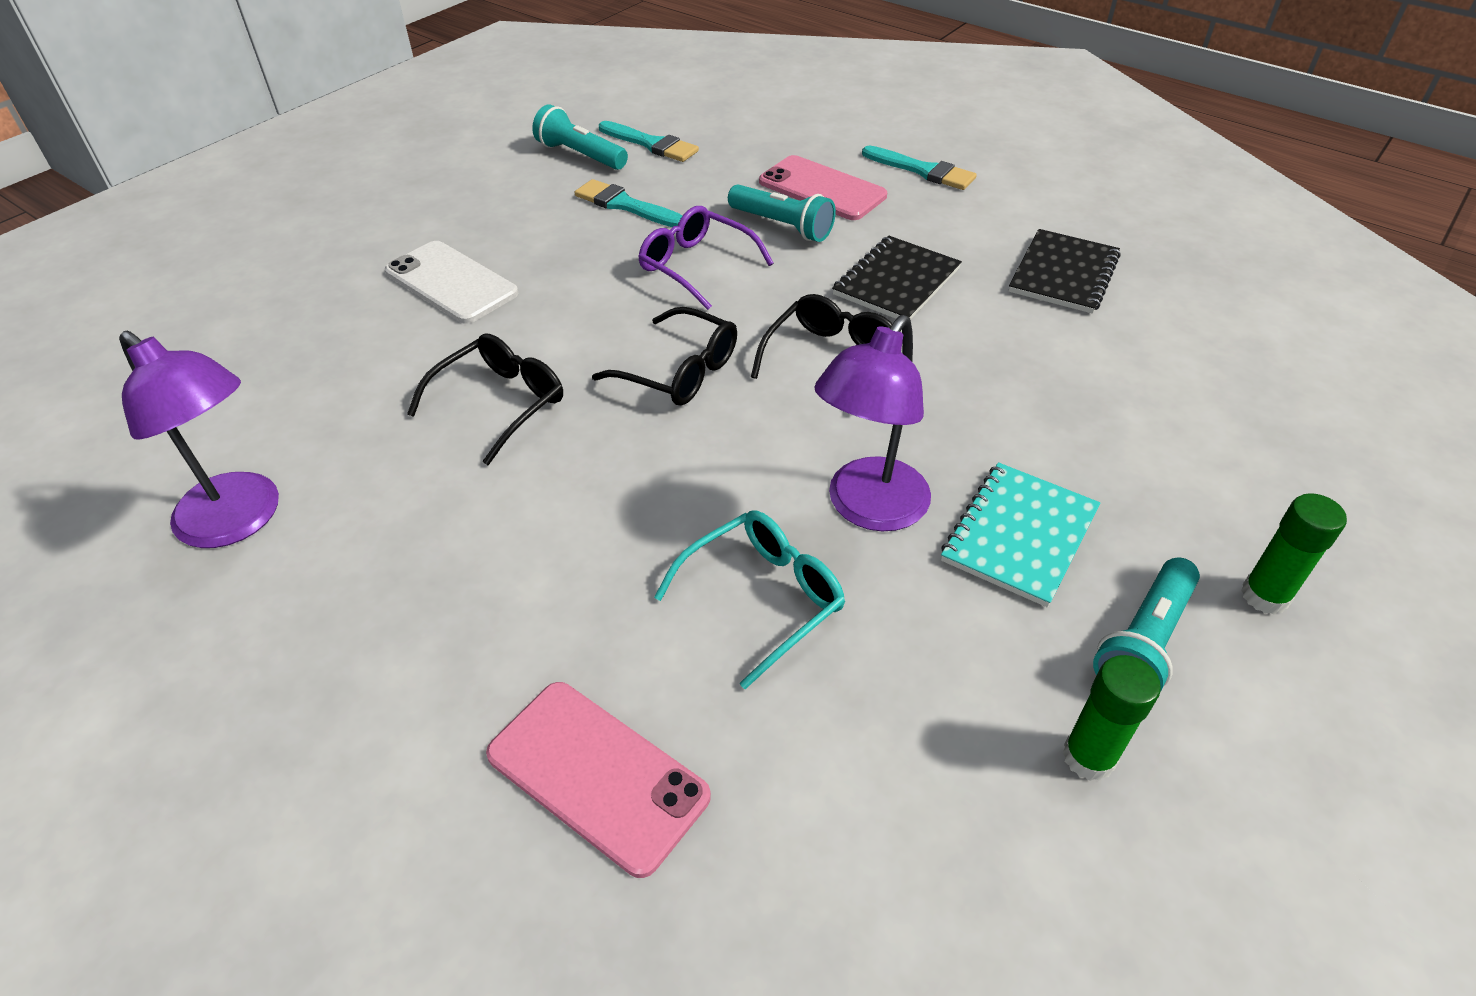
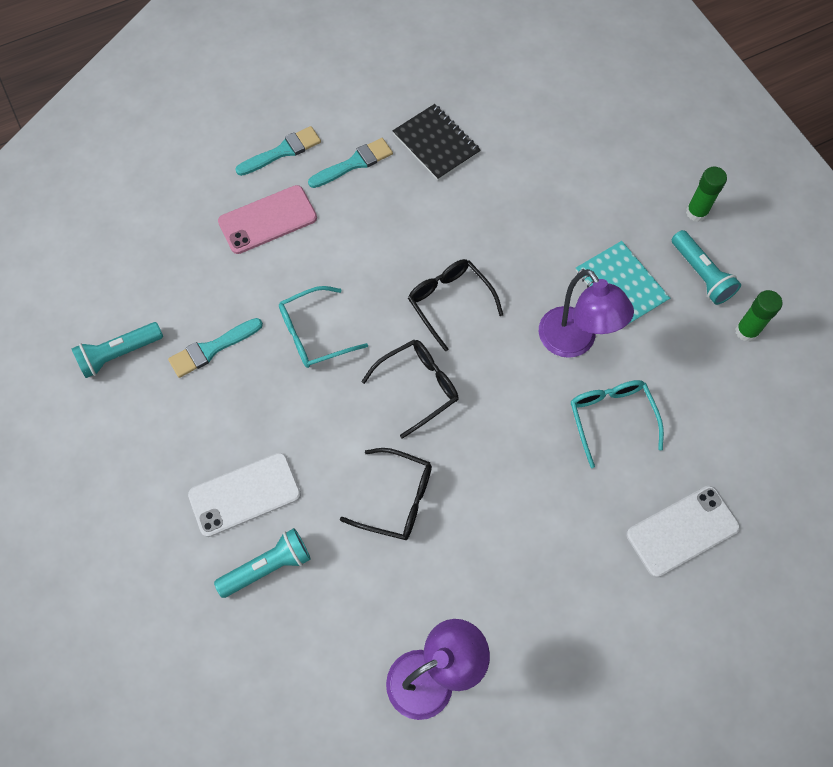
camera: 65 degrees left, 20 degrees up
(500, 403) = (397, 499): black glasses -> black glasses turned 135 degrees clockwise
(597, 775) = (682, 531): pink phone -> white phone
(651, 144) = (135, 299): turquoise brush -> turquoise brush (354, 163)
(696, 266) = (314, 334): purple glasses -> turquoise glasses
(782, 226) = (298, 264): turquoise flashlight -> turquoise flashlight (268, 567)
(896, 282) = (395, 231): black notebook -> none

